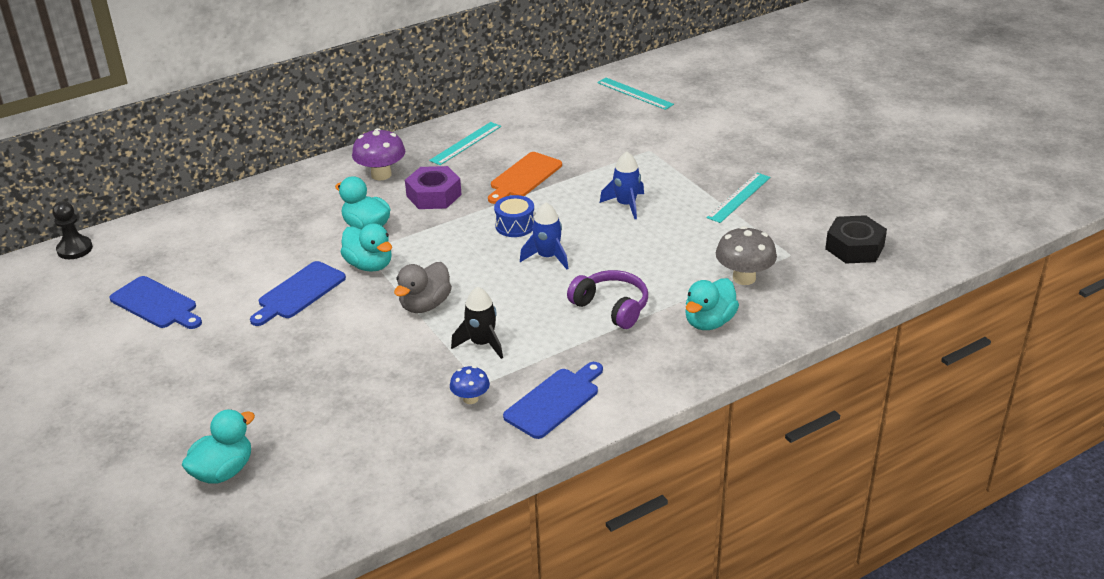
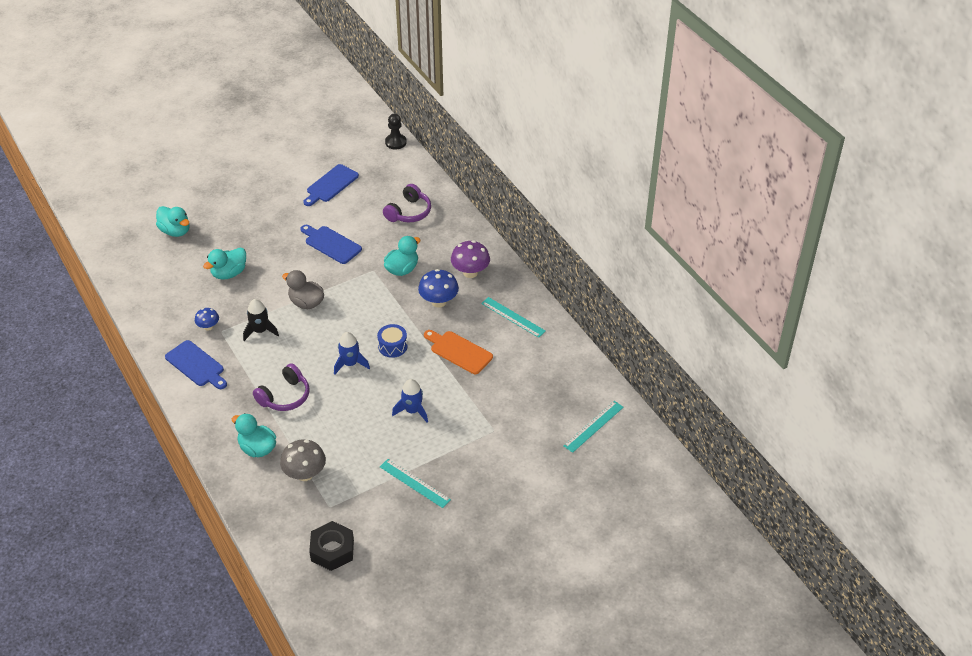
camera: 90 degrees right, 10 degrees up
(245, 228) = (409, 212): none -> purple headphones
(369, 265) = (356, 274): turquoise duck -> turquoise duck (229, 273)
(434, 195) = (439, 302): purple nut -> blue mushroom

